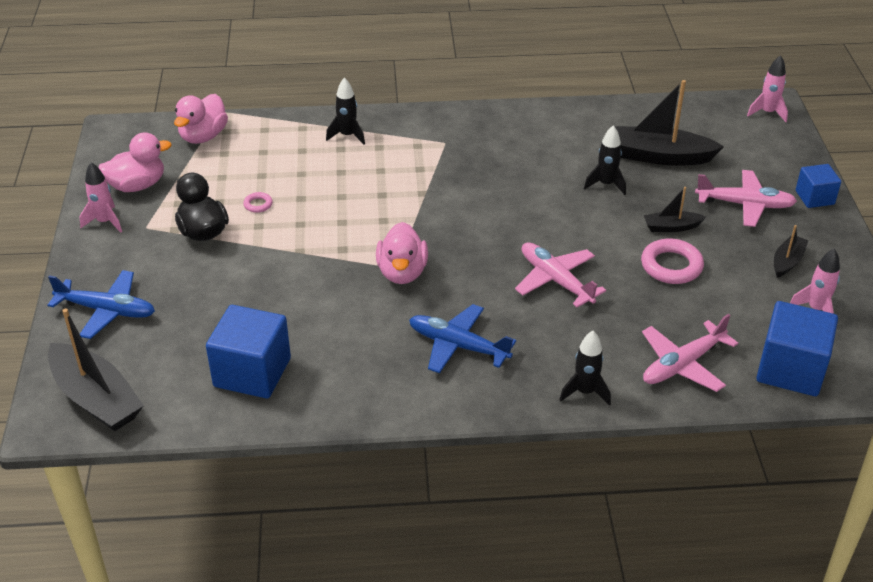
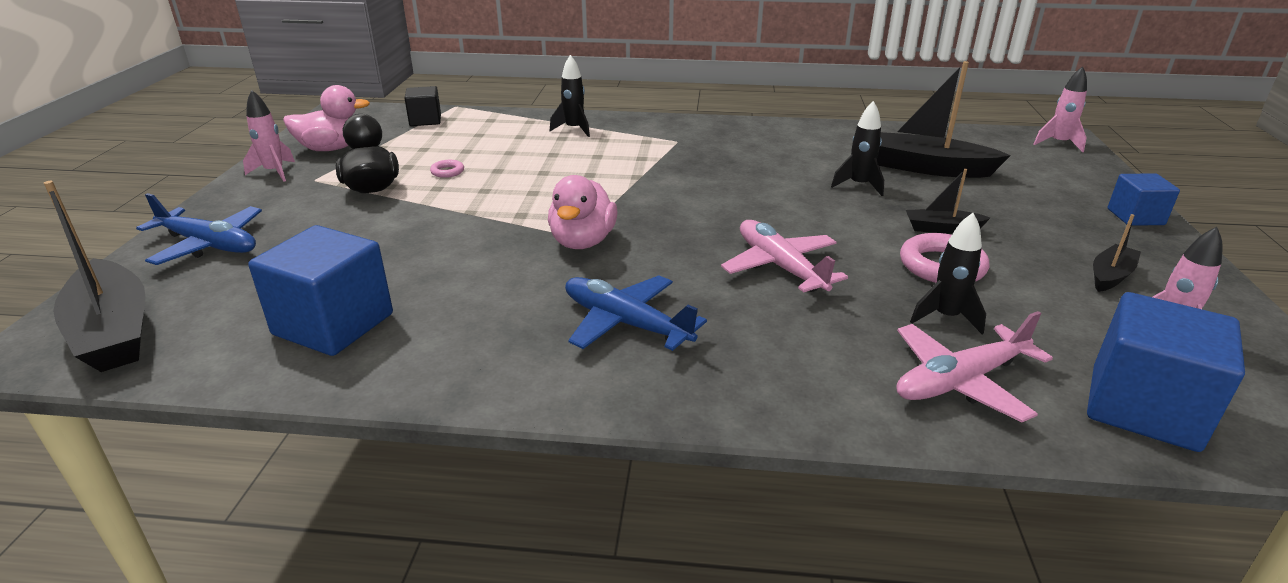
camera: 10 degrees right, 10 degrees down
(203, 136) = (425, 120): pink duck -> black cube
(585, 392) = (801, 401): black rocket -> black rocket (945, 317)
(744, 204) = (1039, 216): pink plane -> none

